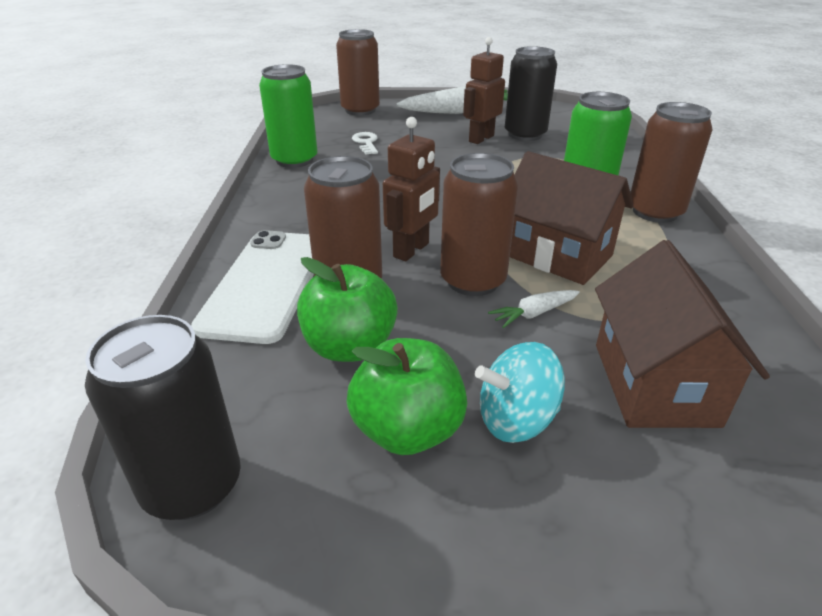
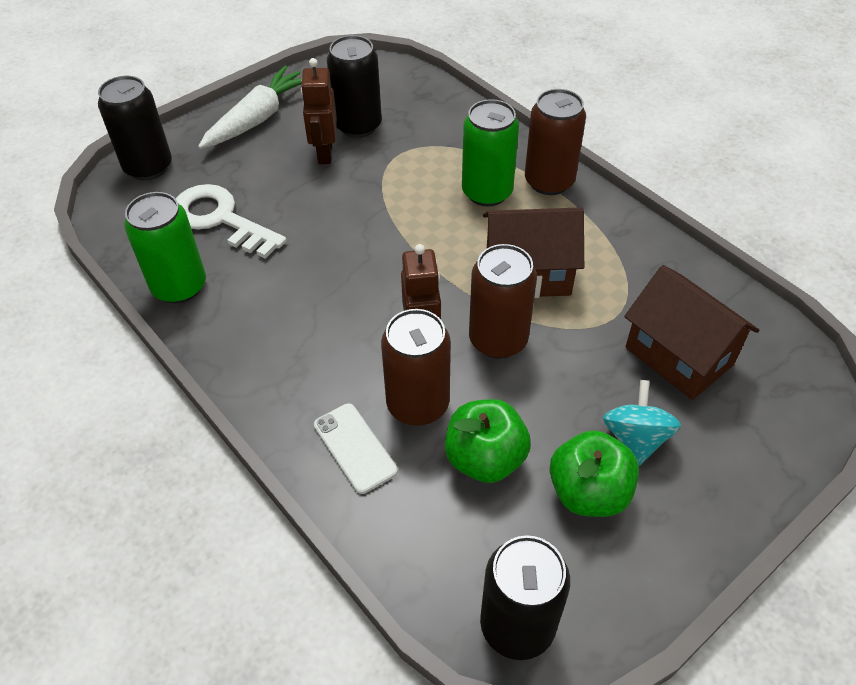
camera: 40 degrees left, 15 degrees up
(267, 284) = (355, 448): white phone -> white phone, size x0.57
(360, 110) = (148, 167): brown can -> black can
(366, 143) = (220, 219): white key -> white key, size x2.02
(516, 420) = (635, 438): turquoise spinning top -> turquoise spinning top turned 150 degrees clockwise
(534, 314) = (566, 344): white carrot -> none

